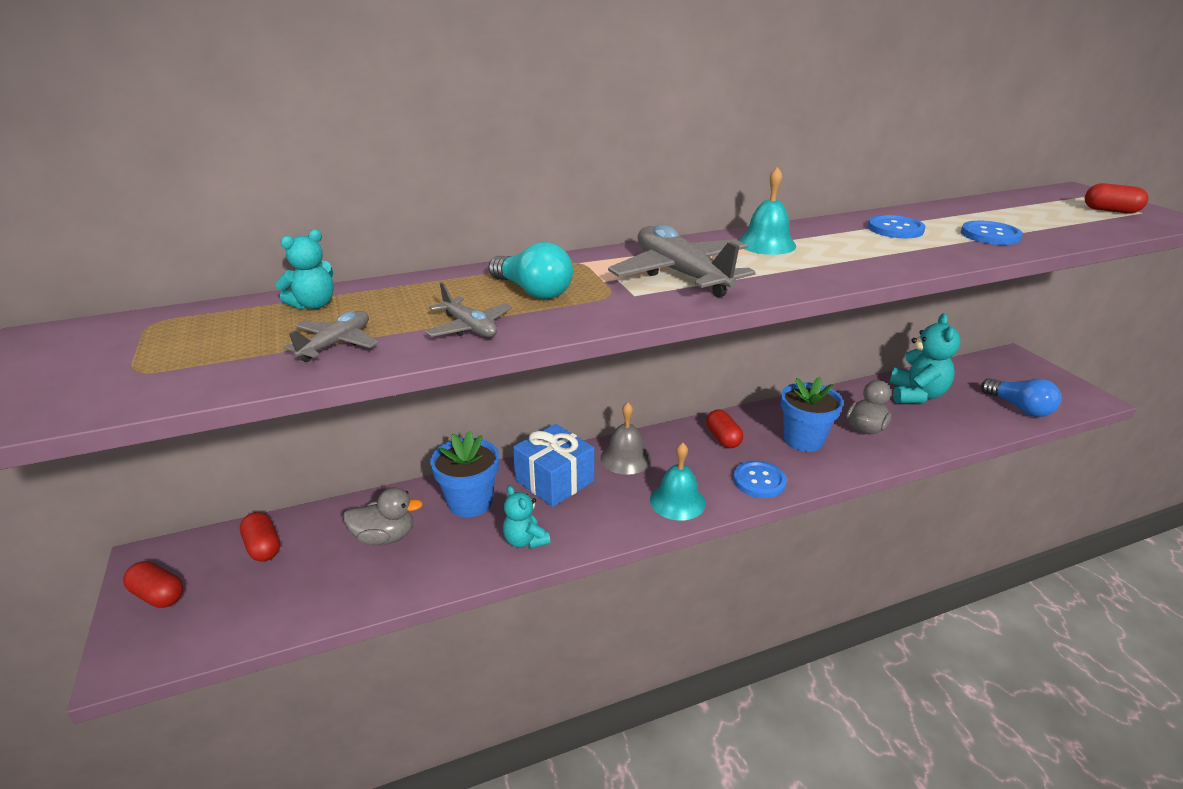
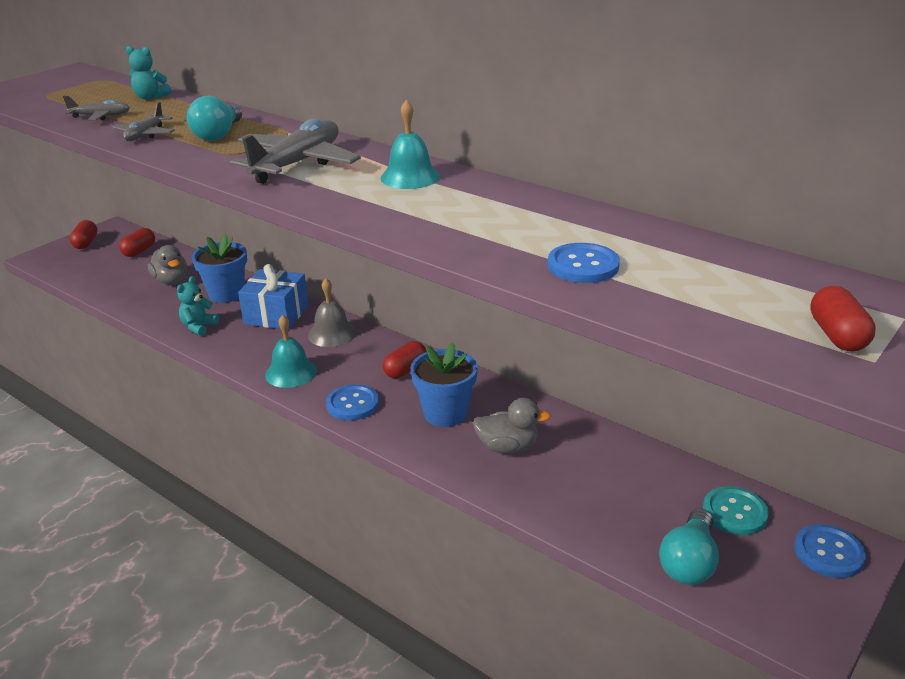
camera: 60 degrees right, 0 degrees up
(895, 229) = (535, 219): blue button -> blue button (829, 553)
(916, 395) = (626, 472): turquoise teddy bear -> none
(973, 376) = (735, 512): none -> turquoise button
(1019, 408) = (689, 562): blue light bulb -> turquoise light bulb

